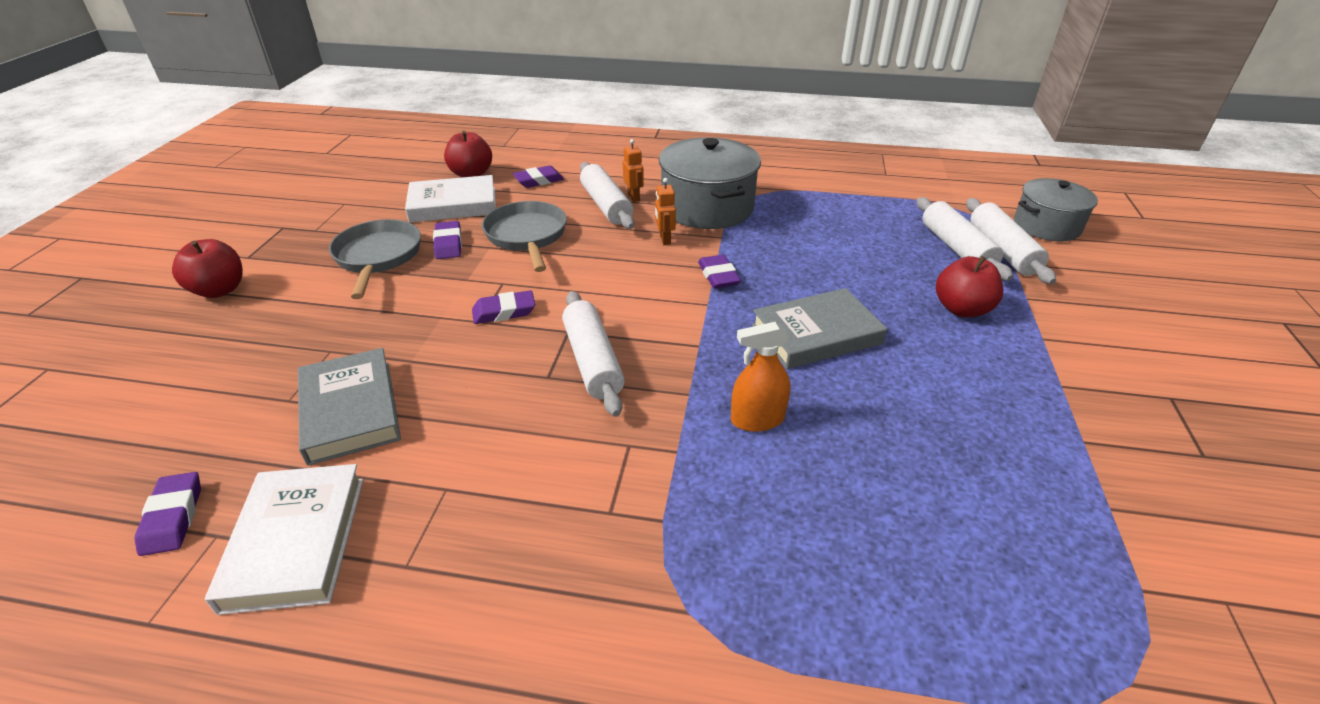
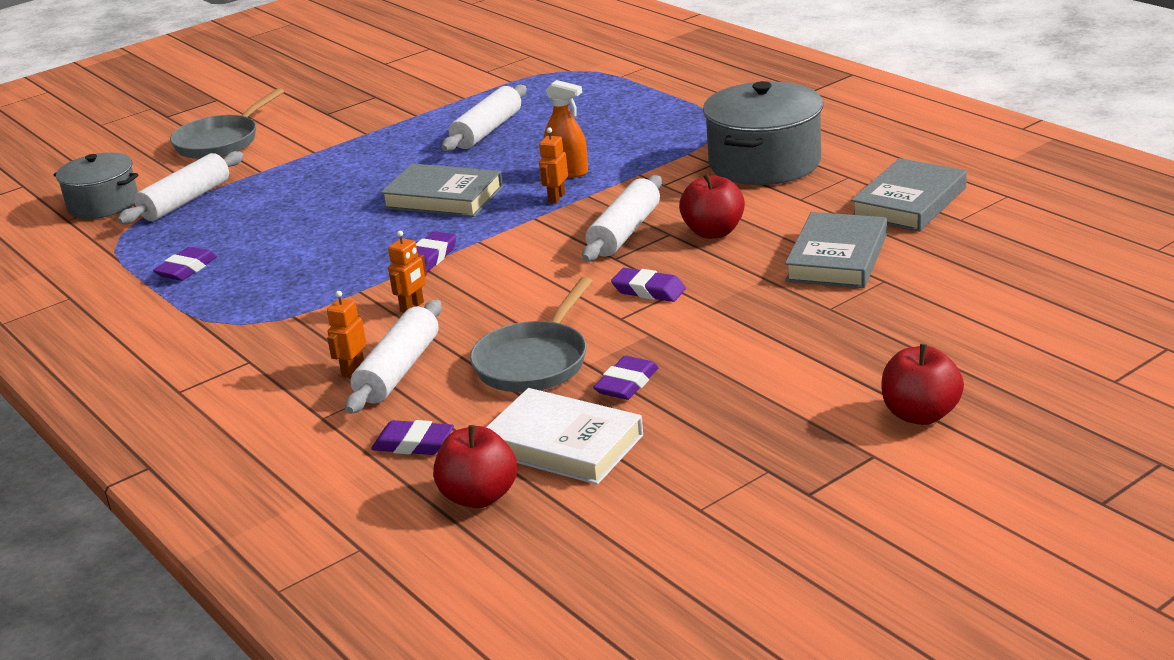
camera: 135 degrees left, 10 degrees down
(173, 517) = (989, 235): purple eraser -> purple eraser (187, 269)
(296, 541) = (909, 202): white book -> grey book
(378, 257) = (718, 395): grey pan -> grey pan (221, 142)
(707, 207) = (308, 327): grey pot -> grey pot (764, 163)
(714, 377) = (556, 198): none -> orange robot
(956, 248) = (211, 213): white rolling pin -> white rolling pin (487, 131)
(961, 309) = (317, 179): red apple -> red apple (713, 232)

